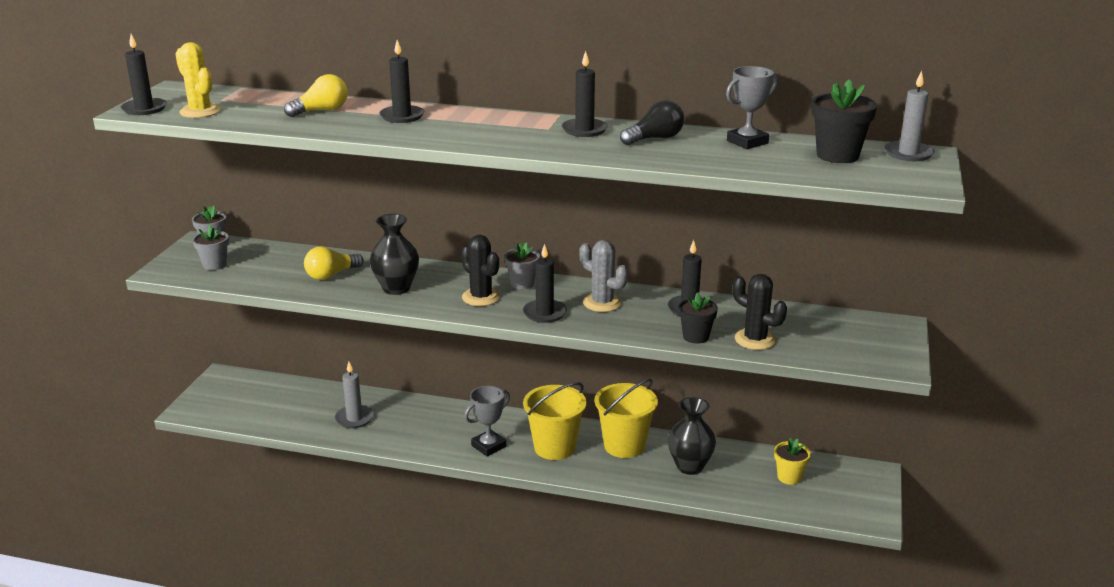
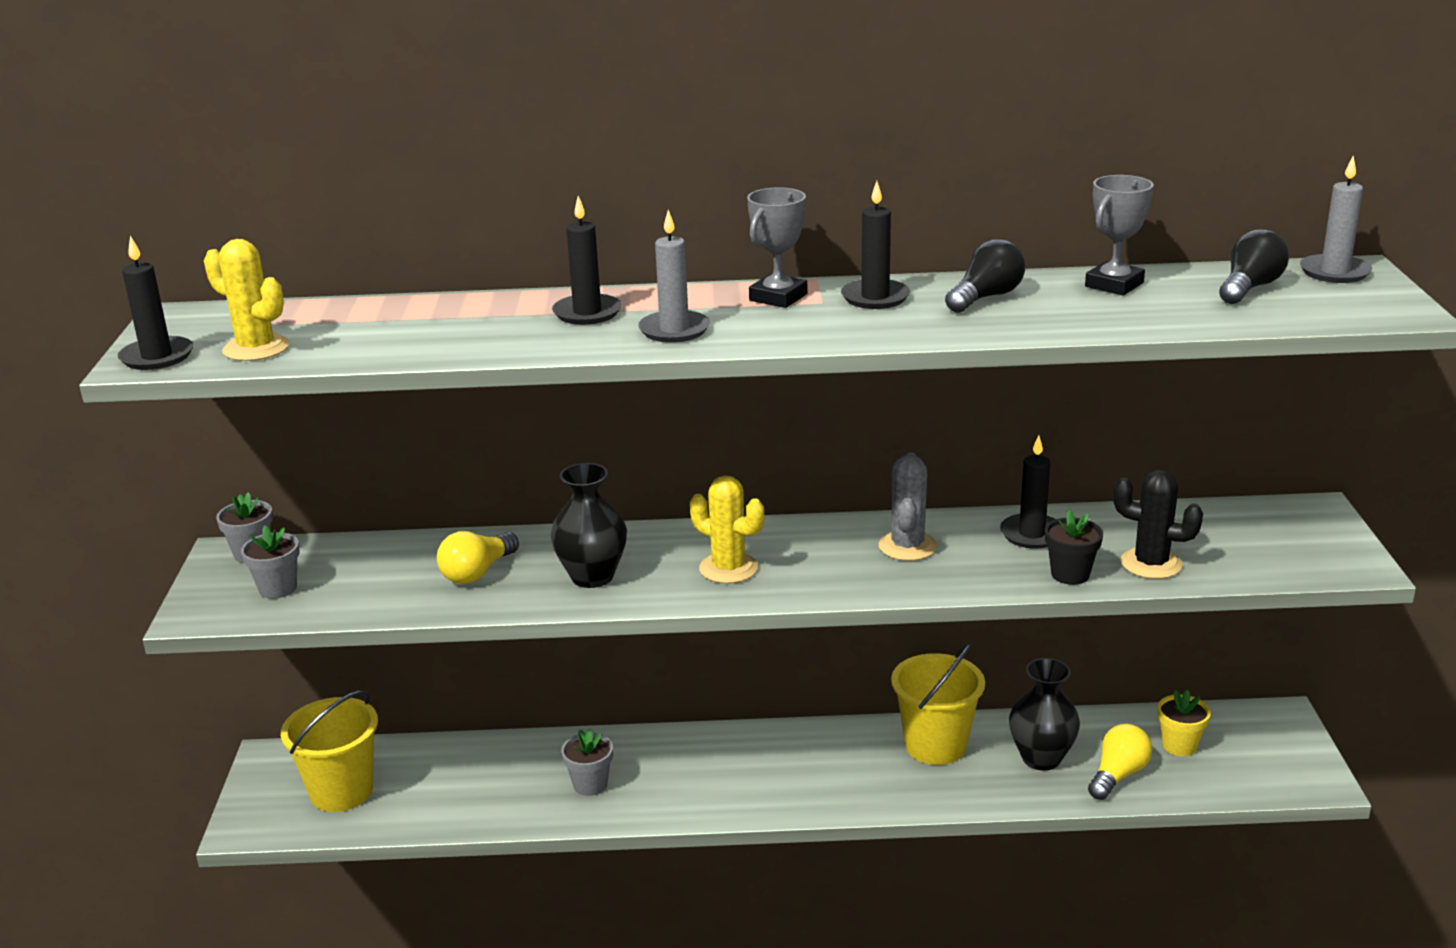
camera: 15 degrees left, 0 degrees up
(321, 111) = (453, 321): yellow light bulb -> yellow light bulb (1118, 775)
(354, 418) = (519, 785): grey candle -> grey candle (674, 330)
(481, 297) = (728, 568): black cactus -> yellow cactus
(488, 446) = (744, 787): grey trophy -> grey trophy (778, 297)
(522, 283) = (773, 536): grey flower pot -> grey flower pot (590, 784)
(544, 313) = (837, 577): black candle -> none
(554, 447) = (840, 769): yellow bucket -> yellow bucket (341, 791)
(602, 303) = (907, 546): grey cactus -> grey cactus turned 75 degrees clockwise
(837, 155) = (1249, 288): black flower pot -> black light bulb

